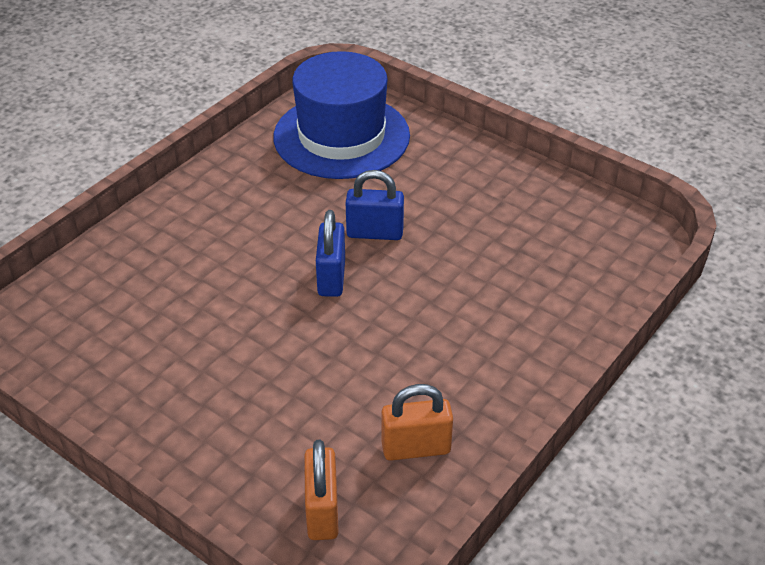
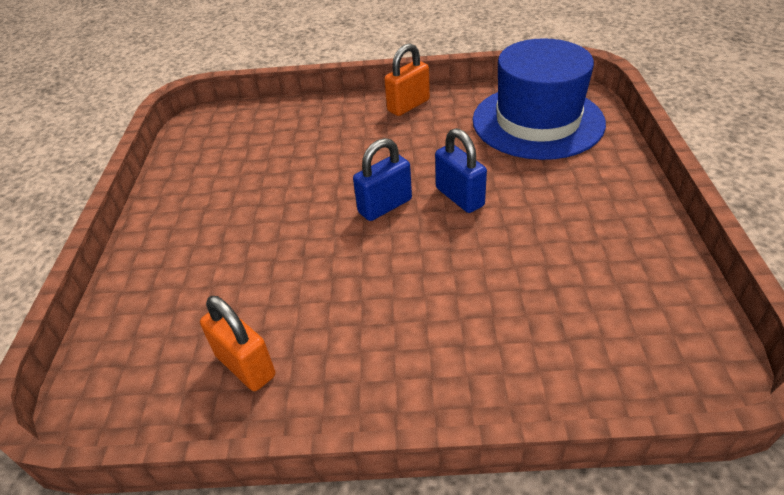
camera: 55 degrees right, 0 degrees up
(322, 511) = (136, 350): orange padlock -> orange padlock (408, 105)

